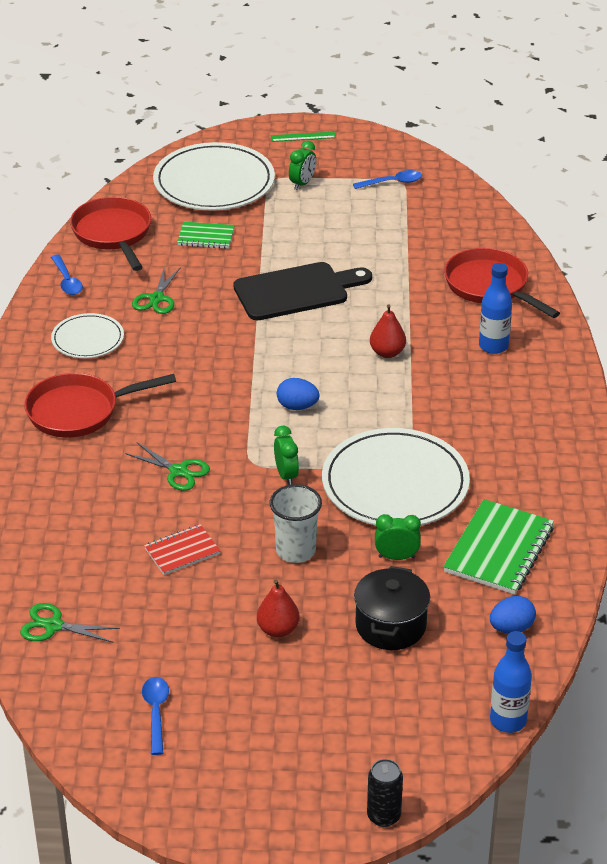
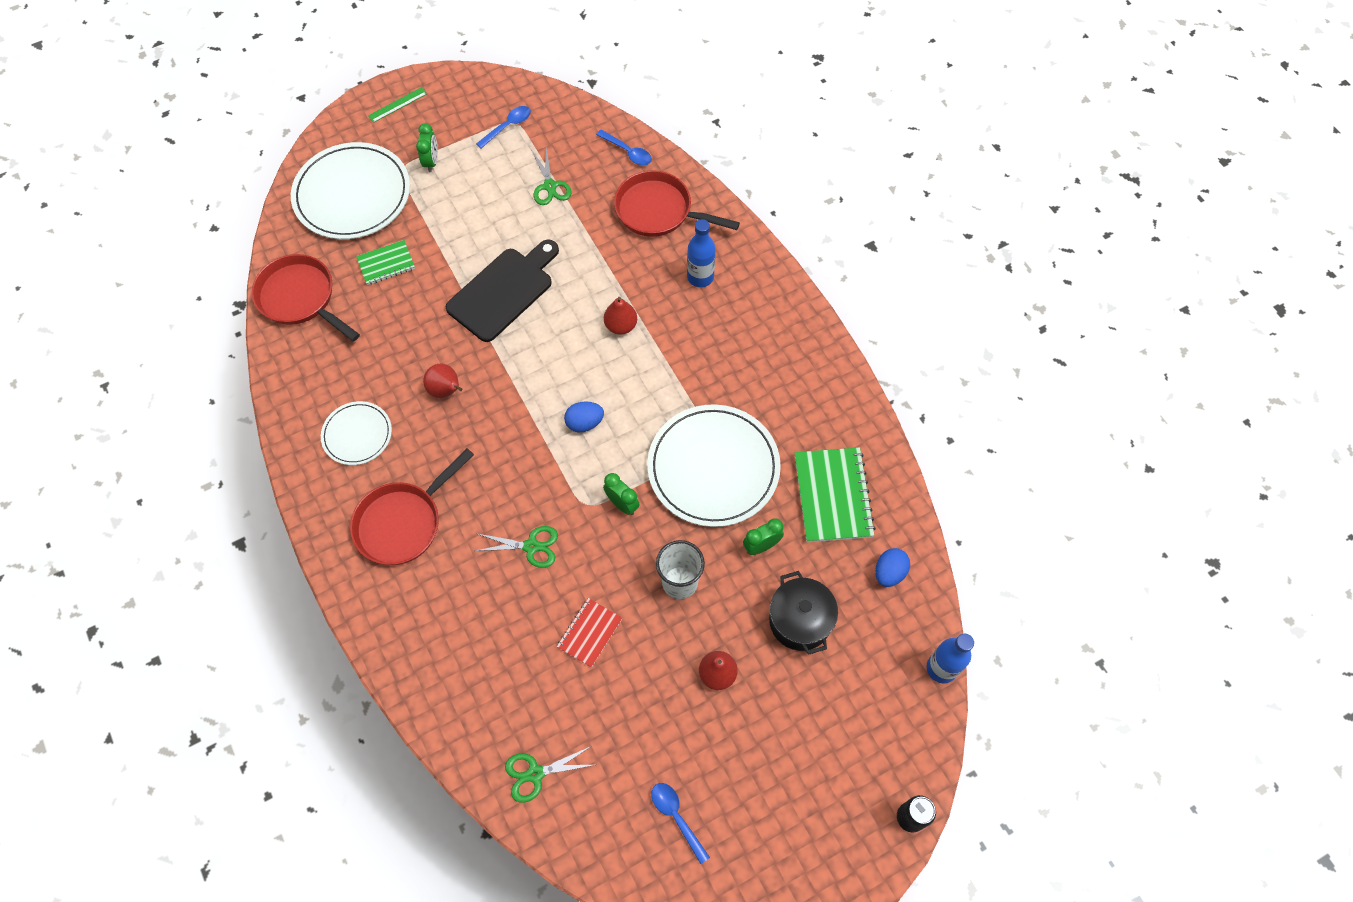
camera: 30 degrees left, 25 degrees up
(67, 281) = (294, 374): blue spoon -> blue spoon (627, 152)
(156, 298) = (388, 357): green scissors -> green scissors (550, 186)
(189, 339) = (446, 390): none -> red pear

